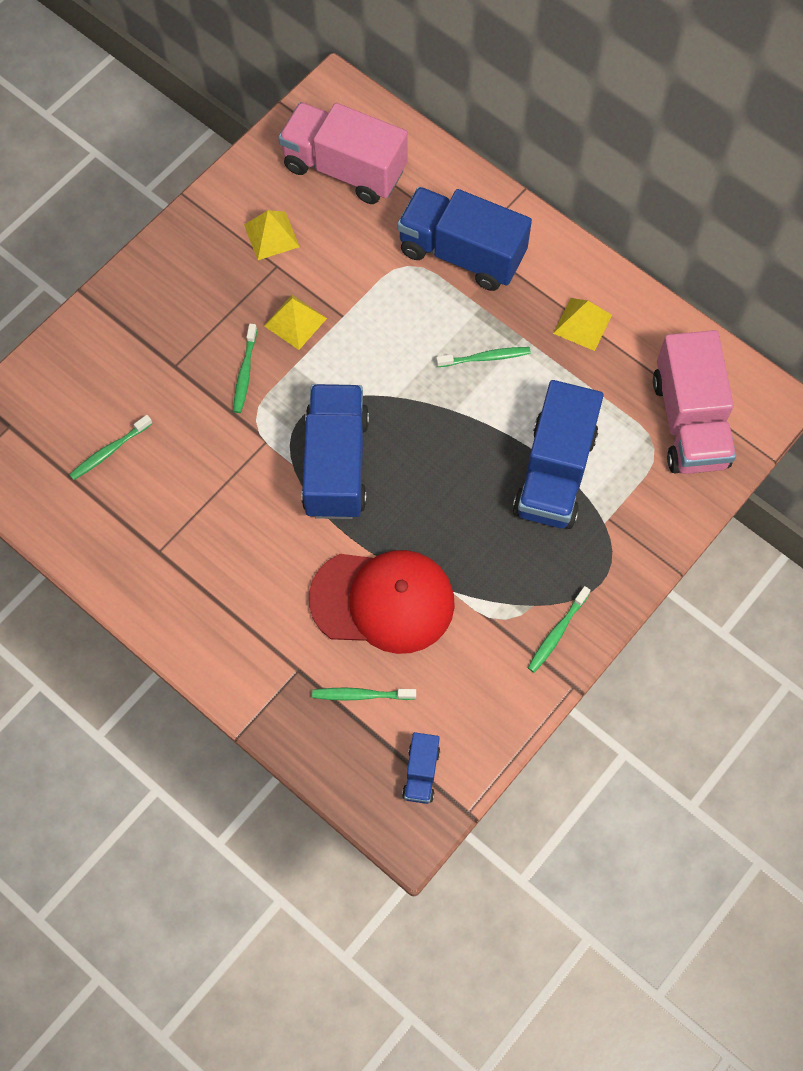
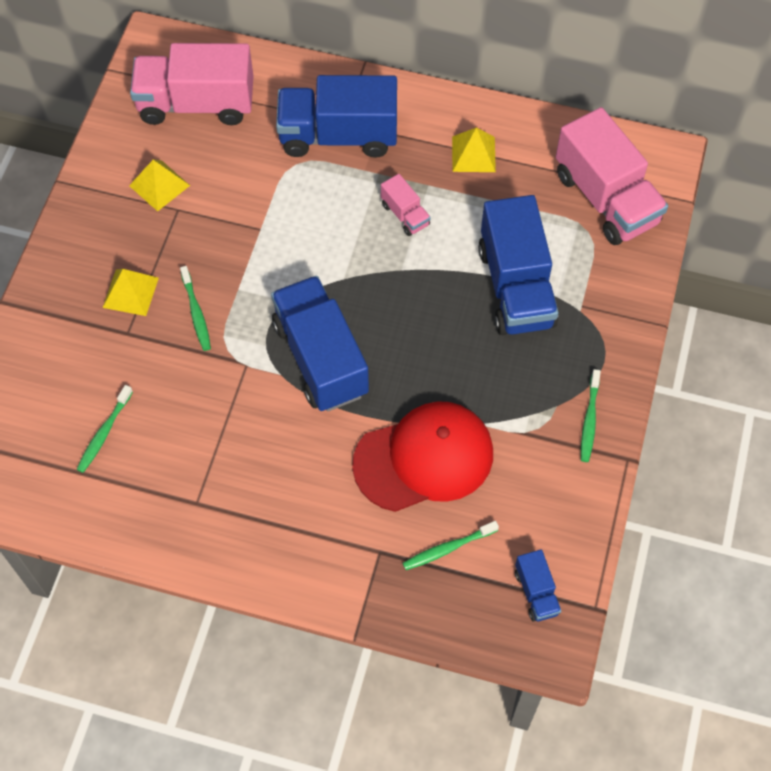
camera: 25 degrees left, 5 degrees down
(295, 322) = (219, 251): yellow pyramid -> yellow pyramid (130, 292)
(485, 358) = (405, 214): green toothbrush -> pink truck

